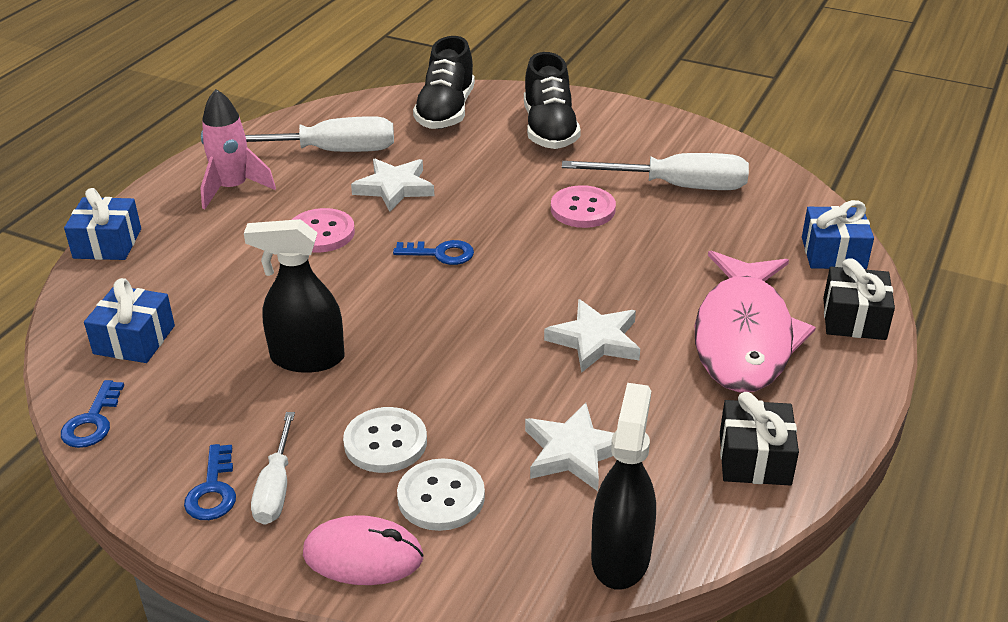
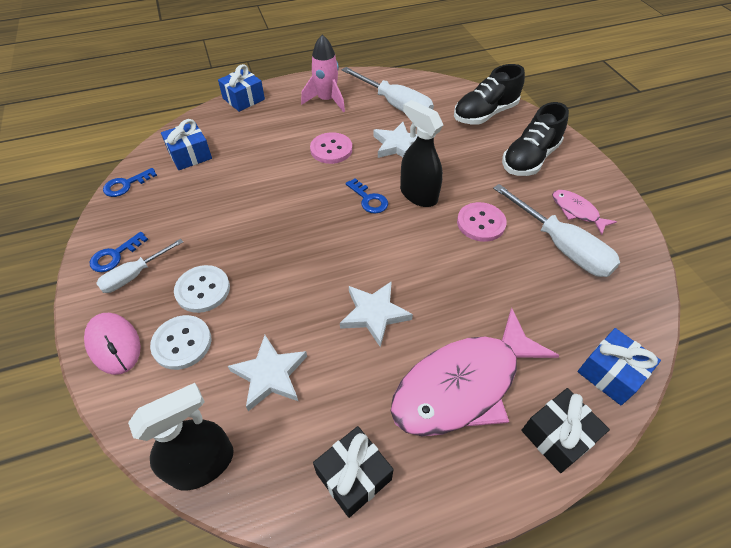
camera: 45 degrees right, 15 degrees up
(307, 358) = (235, 215): black spray bottle -> black spray bottle (418, 194)
(651, 151) = (576, 211): none -> pink fish

